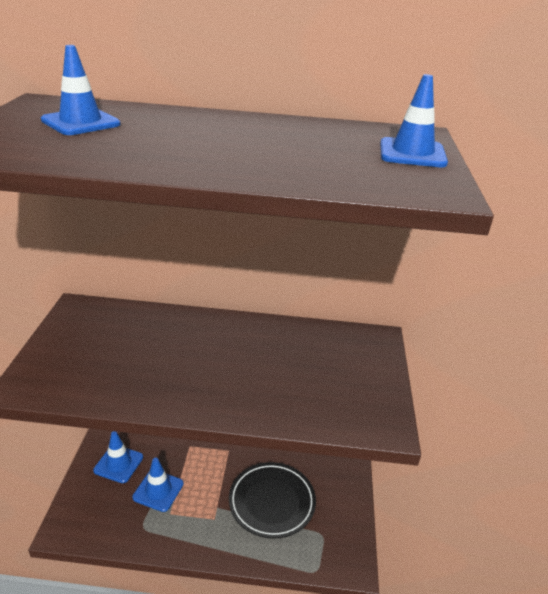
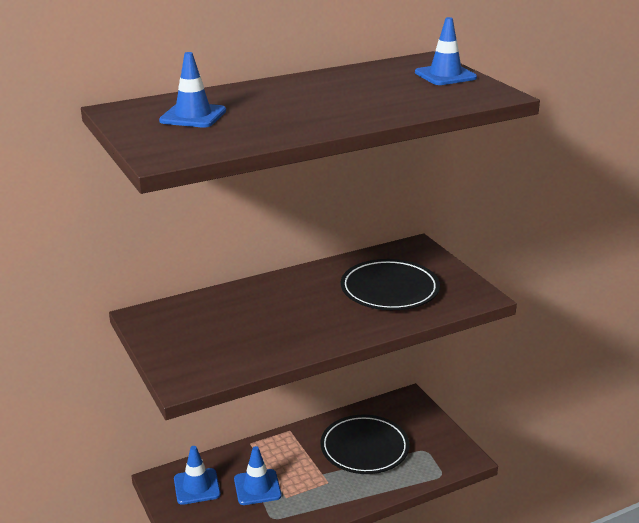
camera: 30 degrees left, 5 degrees down
(301, 375) = (389, 290): none -> black plate

